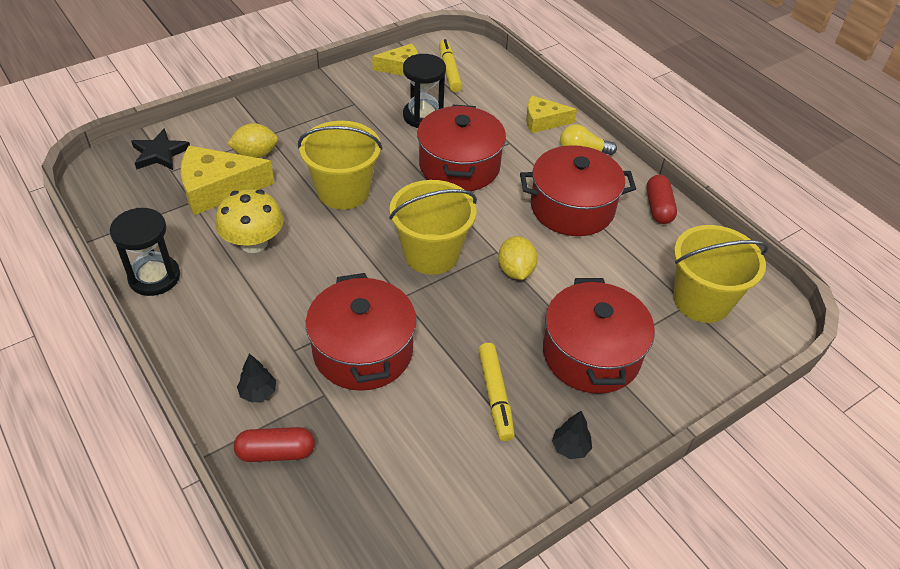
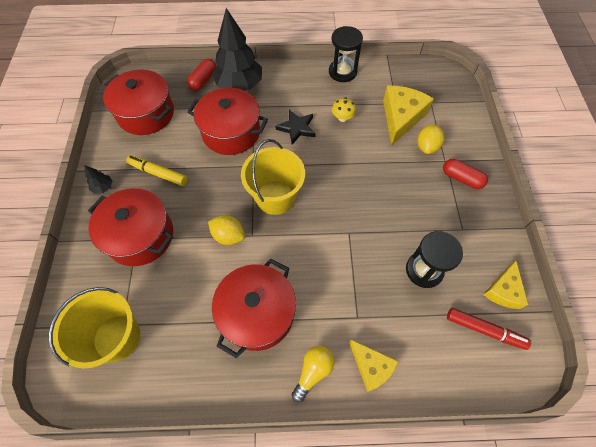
camera: 125 degrees right, 15 degrees up
(160, 153) = (451, 102): black star -> black star (297, 128)
(253, 243) = (342, 118): yellow mushroom -> yellow mushroom, size x0.58
(258, 392) = (239, 85): black tree -> black tree, size x2.44
(343, 191) = (362, 178): yellow bucket -> none
(449, 71) = (484, 330): yellow marker -> red marker
(459, 166) = (349, 262): red pot -> red pot (146, 114)
(543, 121) = (371, 366): yellow cheese -> yellow cheese turned 105 degrees clockwise
(658, 208) = (213, 384): red capsule -> red capsule (461, 178)

